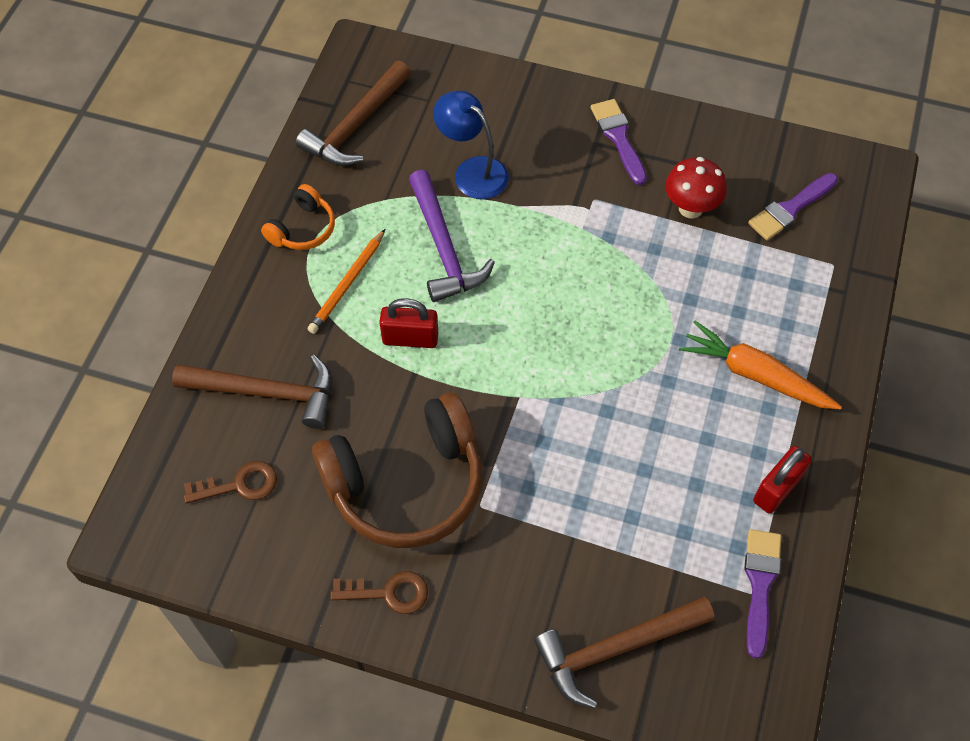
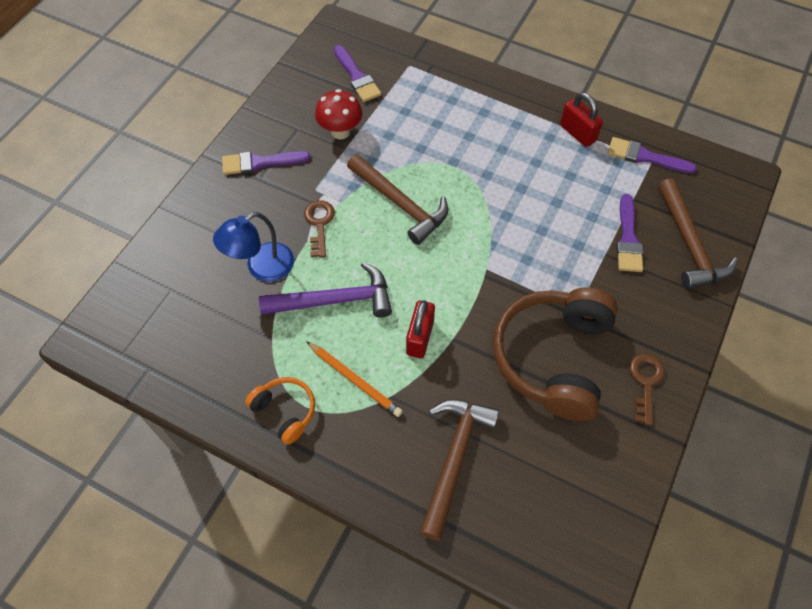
camera: 80 degrees left, 0 degrees up
(239, 485) = (543, 490): brown key -> brown key (319, 224)
(356, 125) = (179, 352): brown hammer -> brown hammer (400, 203)
(406, 483) = (553, 358): brown headphones -> brown headphones turned 150 degrees counterclockwise
(605, 565) = (628, 238): none -> purple brush
(754, 375) = (489, 126): orange carrot -> none

